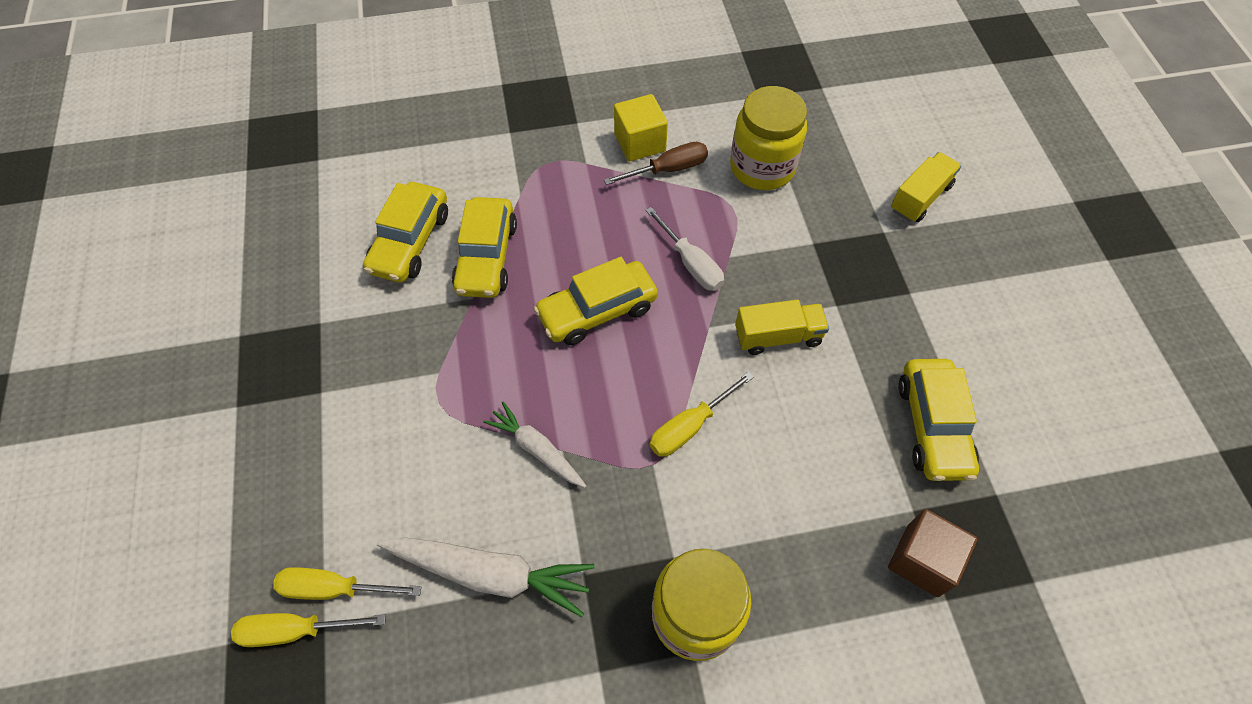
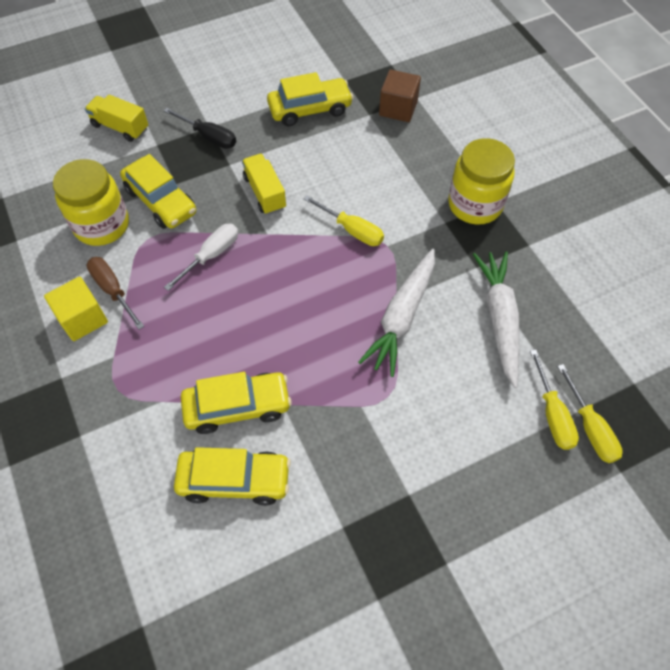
camera: 105 degrees left, 0 degrees up
(536, 449) = (401, 317): white carrot -> white carrot, size x1.62
(597, 311) = (272, 308): yellow car -> yellow car (161, 201)
(890, 290) = (209, 137): none -> black screwdriver

